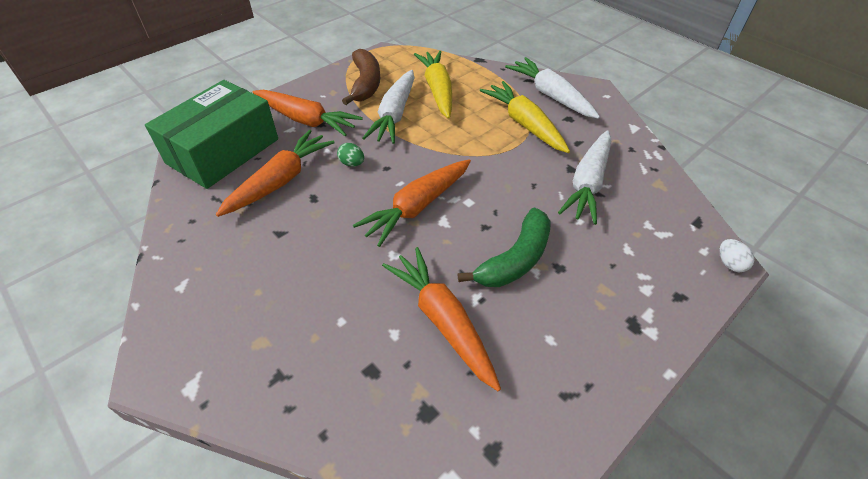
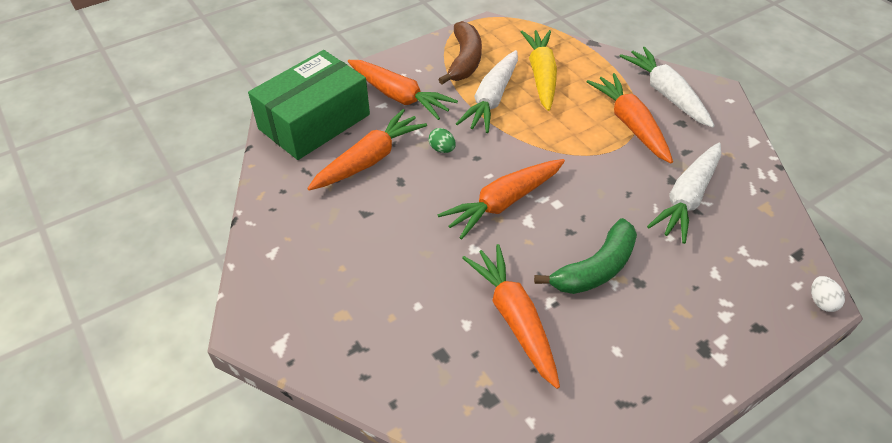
camera: 10 degrees right, 0 degrees up
(524, 124) = (630, 124): yellow carrot -> orange carrot

